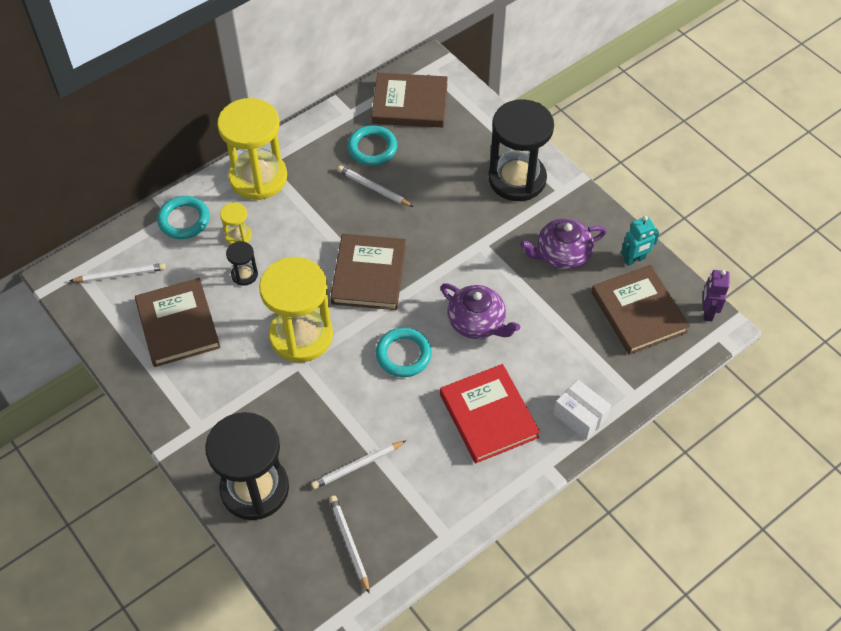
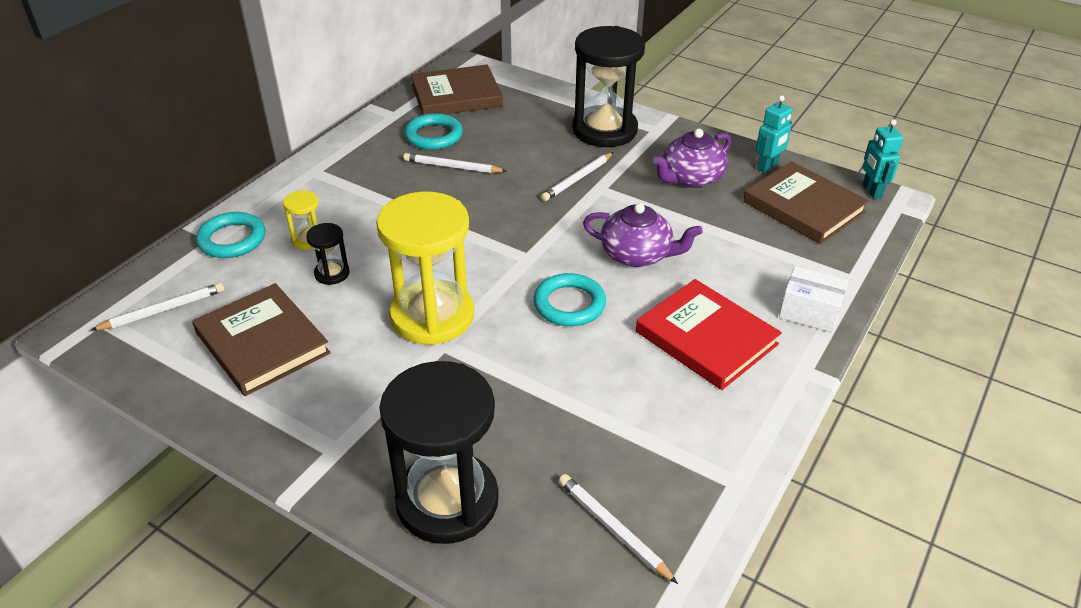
camera: 20 degrees left, 15 degrees down
(258, 177) = (311, 184): yellow hourglass -> none
(357, 466) = (575, 434): white pencil -> white pencil (577, 179)
(369, 274) = (486, 240): brown book -> none
(707, 312) = (871, 191): purple robot -> turquoise robot

